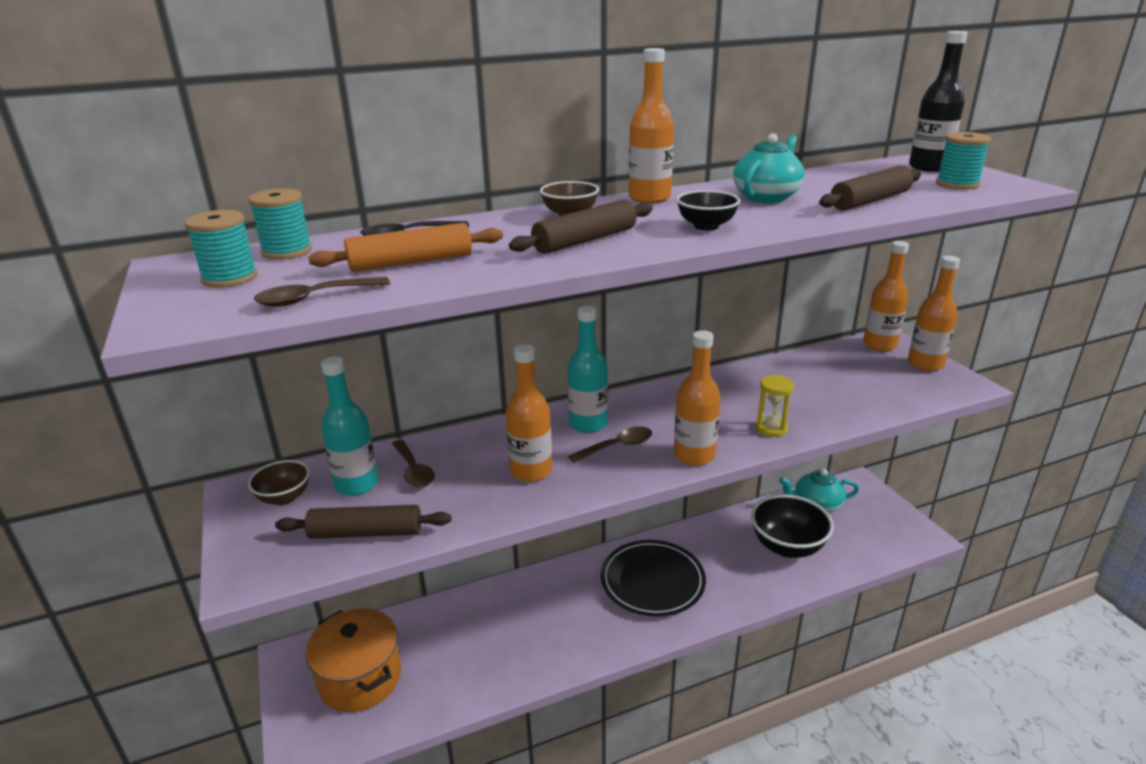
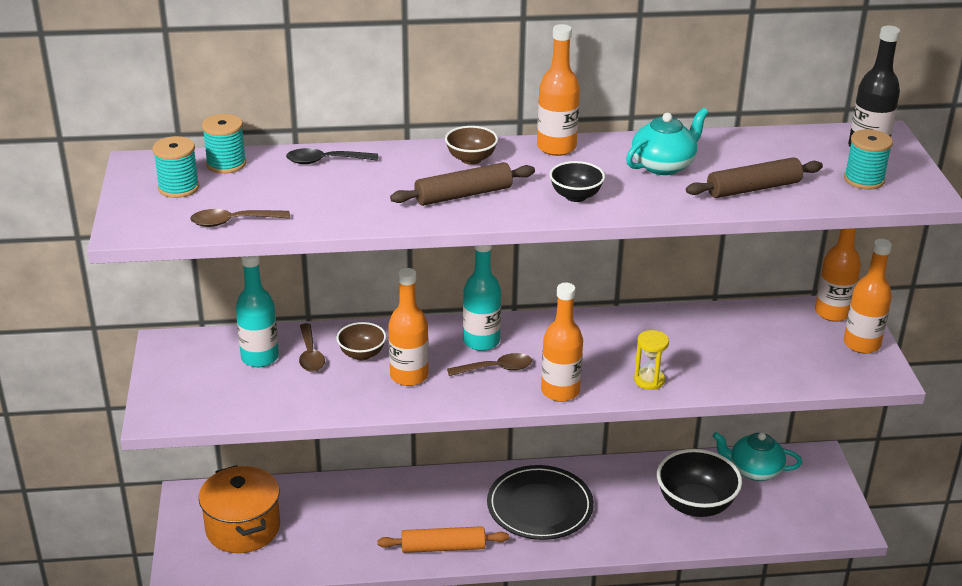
camera: 15 degrees right, 5 degrees up
(284, 498) = (199, 357): brown bowl -> brown bowl (362, 354)
(366, 533) = (255, 400): brown rolling pin -> none
(411, 262) = (315, 195): orange rolling pin -> orange rolling pin (443, 547)

